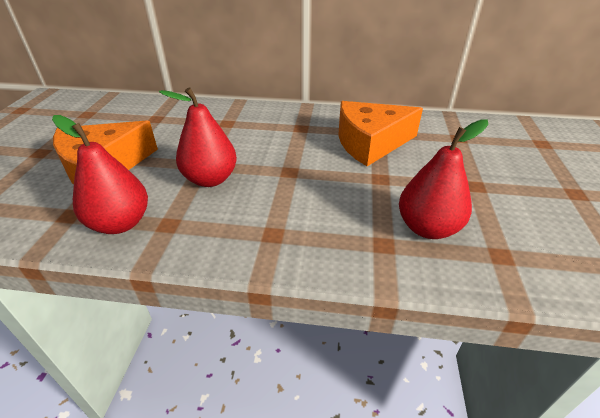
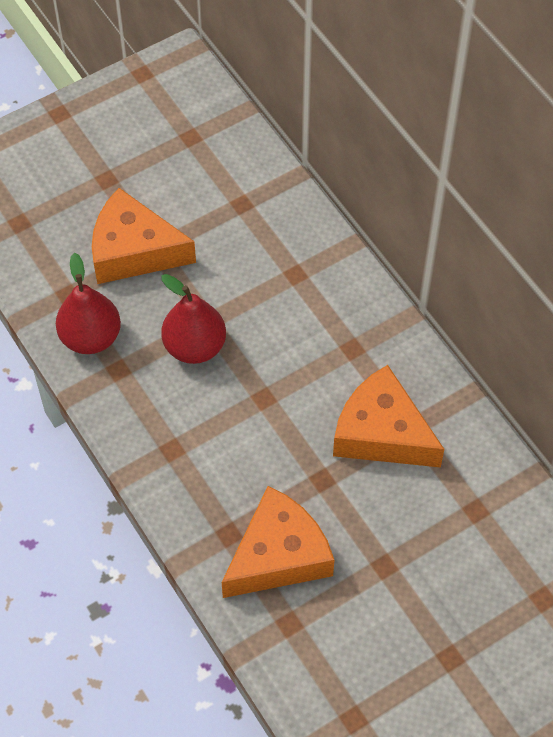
camera: 50 degrees right, 20 degrees up
(427, 228) = (278, 555): red pear -> orange cheese

